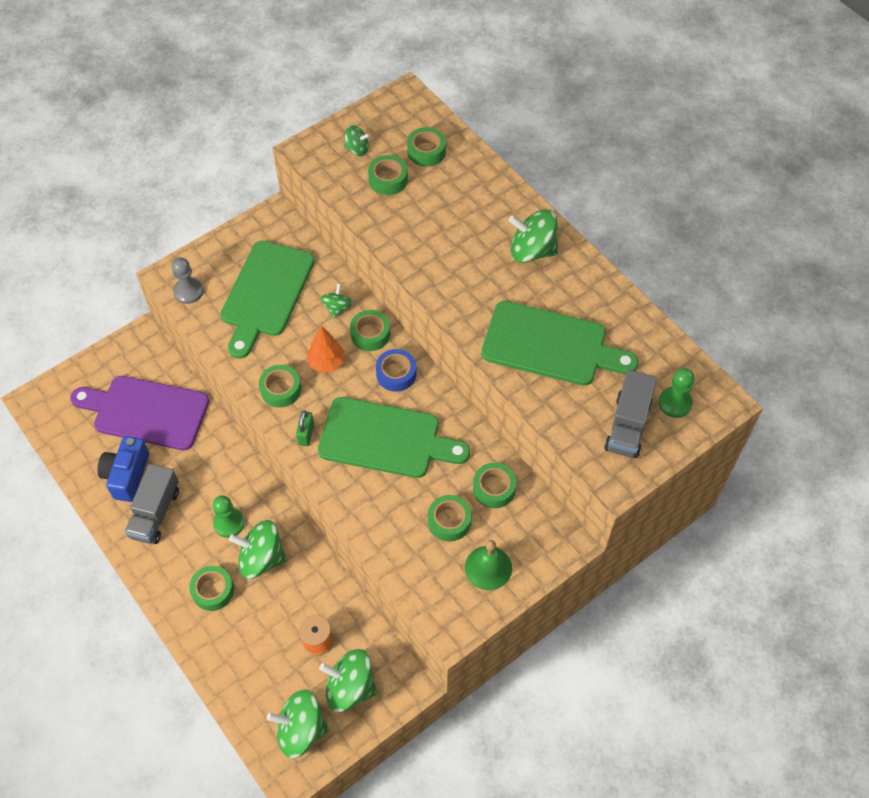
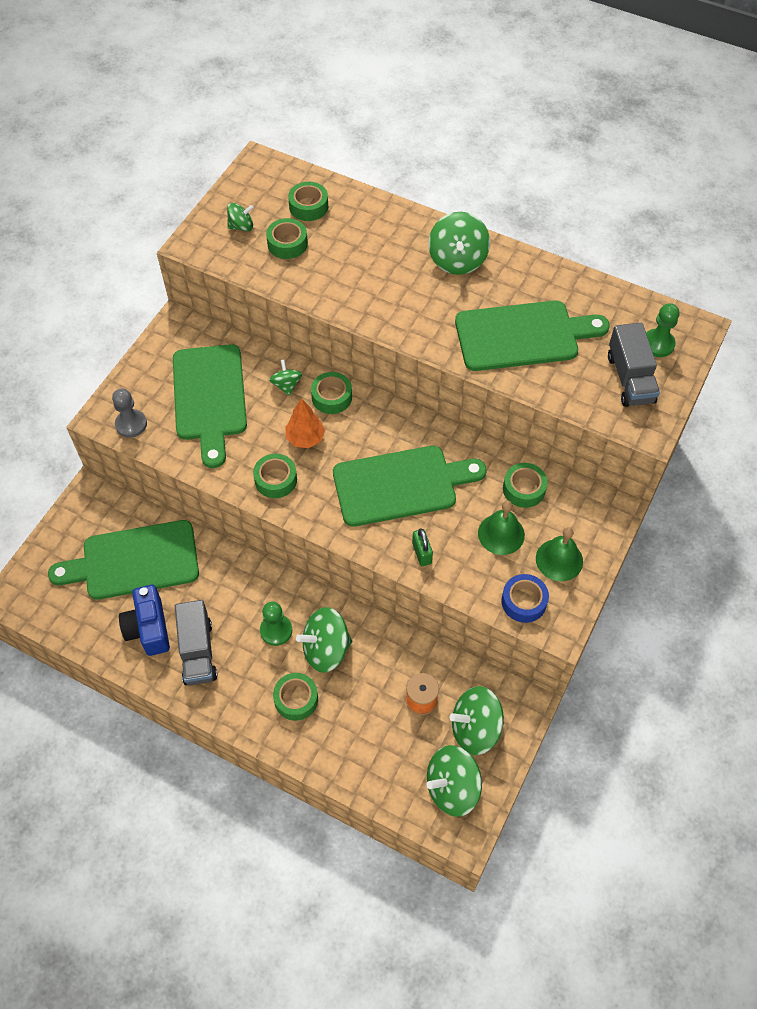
camera: 25 degrees left, 0 degrees up
(146, 412) = (134, 561): purple cutting board -> green cutting board
(306, 434) = (323, 510): green padlock -> green padlock (422, 553)
(396, 374) = (376, 423): blue tape -> blue tape (524, 601)
(449, 521) = (501, 534): green tape -> green bell
(532, 251) = (457, 260): green spinning top -> green spinning top turned 75 degrees counterclockwise

